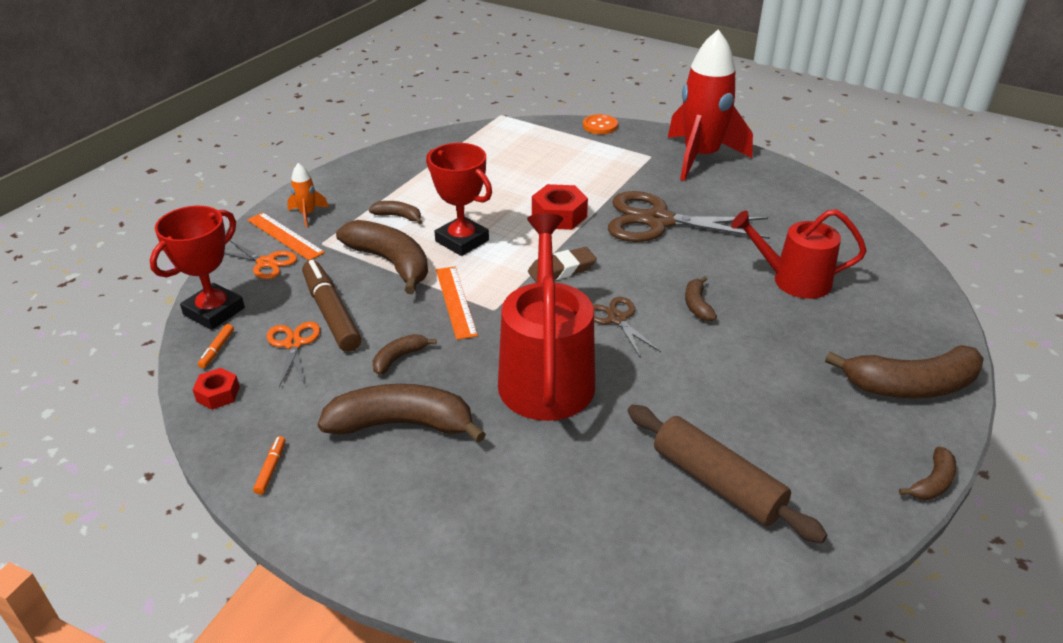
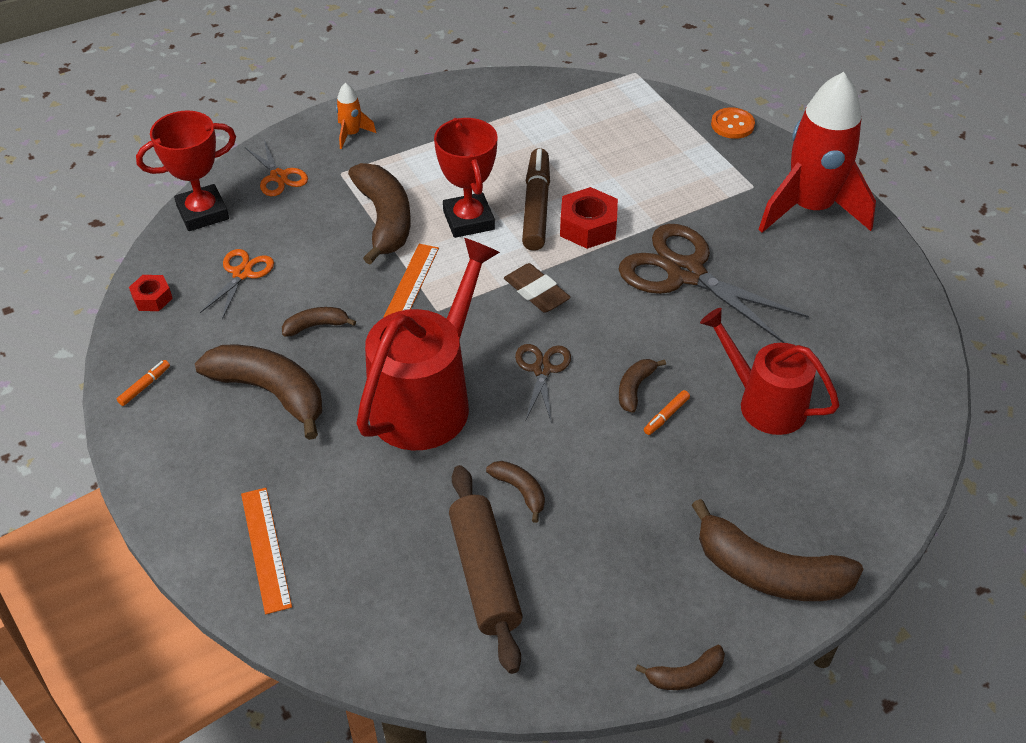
camera: 30 degrees right, 10 degrees up
(217, 349) = (180, 253): orange marker -> orange marker (666, 416)
(285, 236) = (315, 152): orange ruler -> orange ruler (265, 549)
(331, 313) = (294, 255): brown marker -> brown marker (536, 207)
(398, 216) = (431, 168): brown banana -> brown banana (520, 491)
(562, 270) = (536, 292): brown eraser -> brown eraser turned 45 degrees clockwise

